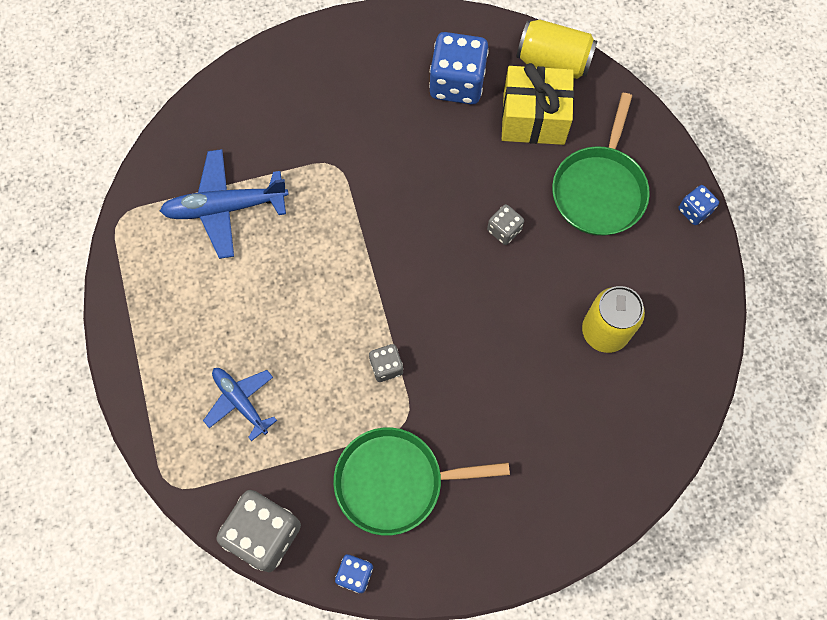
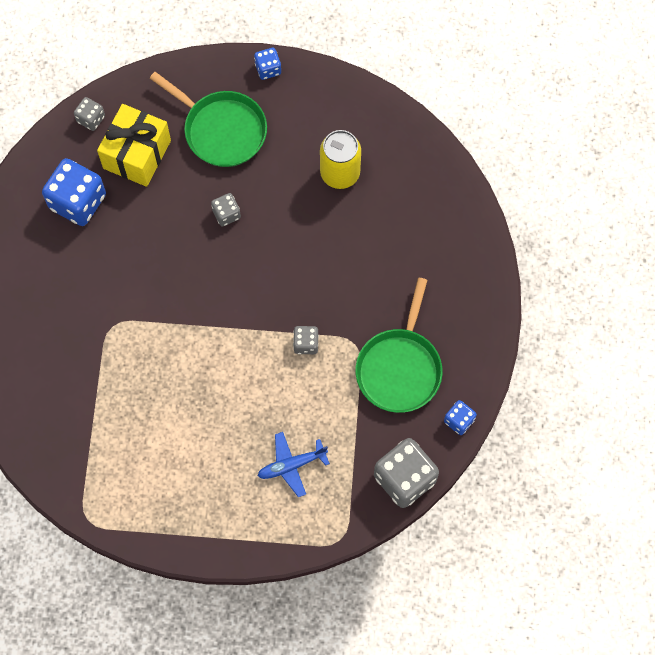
camera: 70 degrees left, 0 degrees up
(225, 207) = (114, 427): blue plane -> none
(553, 61) = (91, 119): yellow can -> grey dice

